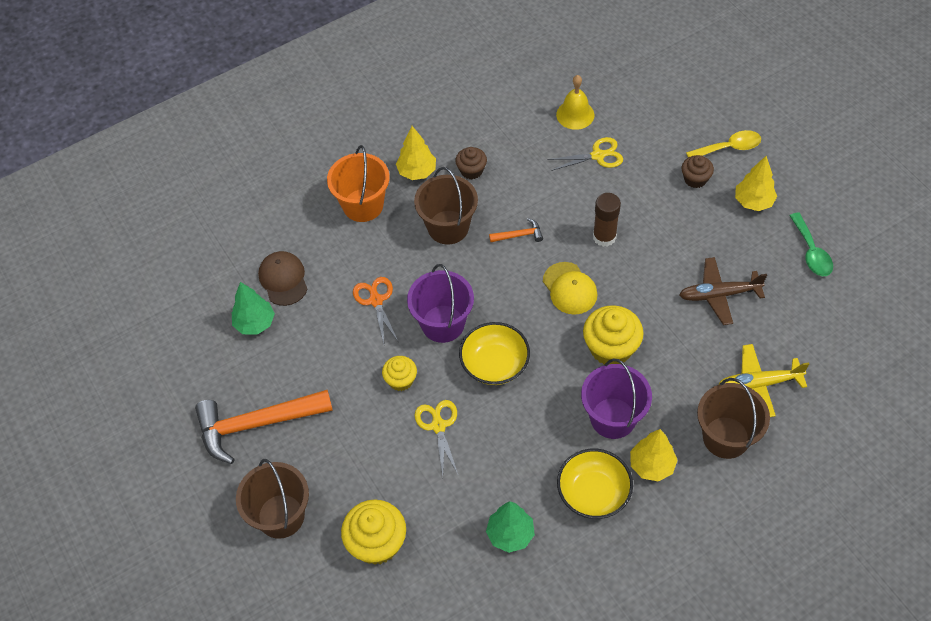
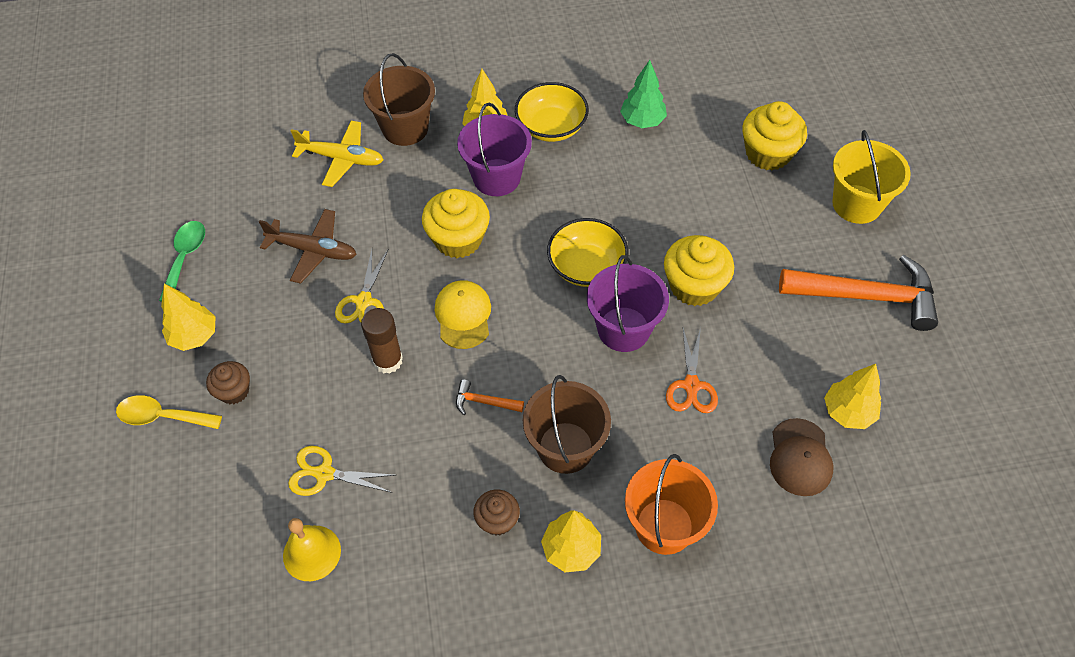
camera: 160 degrees left, 0 degrees up
(255, 323) = (848, 412): green tree -> yellow tree
(281, 516) = (856, 204): brown bucket -> yellow bucket
(401, 380) = (694, 286): yellow cupcake -> yellow cupcake, size x1.71
(438, 426) = (671, 229): yellow scissors -> yellow scissors (363, 301)

